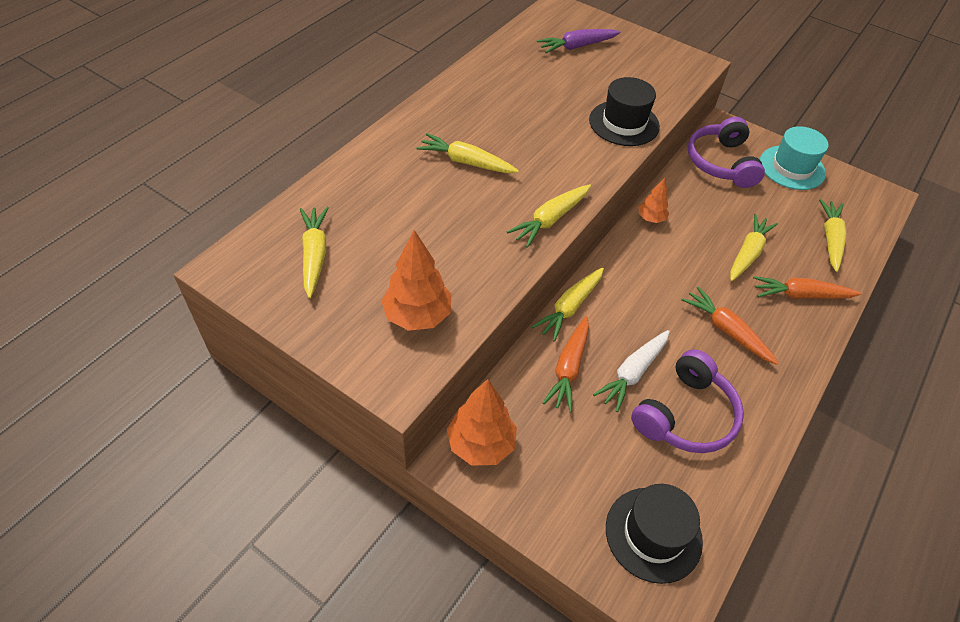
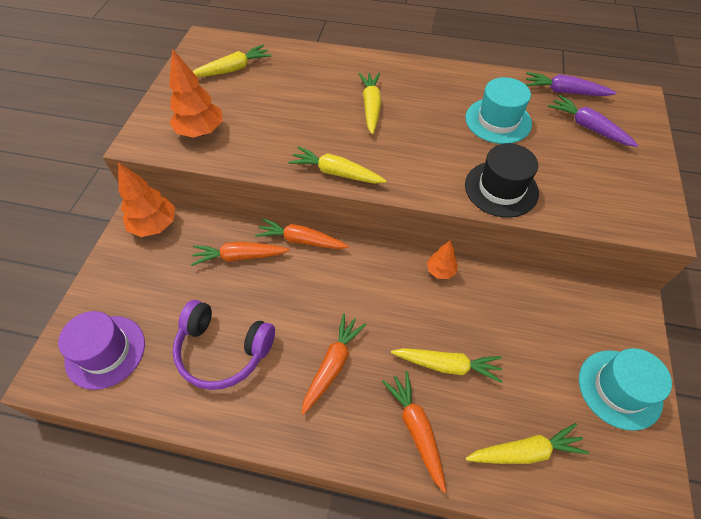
camera: 70 degrees right, 5 degrees up
(525, 38) = (564, 92): none -> purple carrot
(539, 90) = (498, 121): none -> turquoise hat
(570, 307) = (301, 240): yellow carrot -> orange carrot
(632, 373) = (252, 301): white carrot -> none
(653, 534) = (105, 351): black hat -> purple hat
(721, 163) = (568, 313): purple headphones -> none

